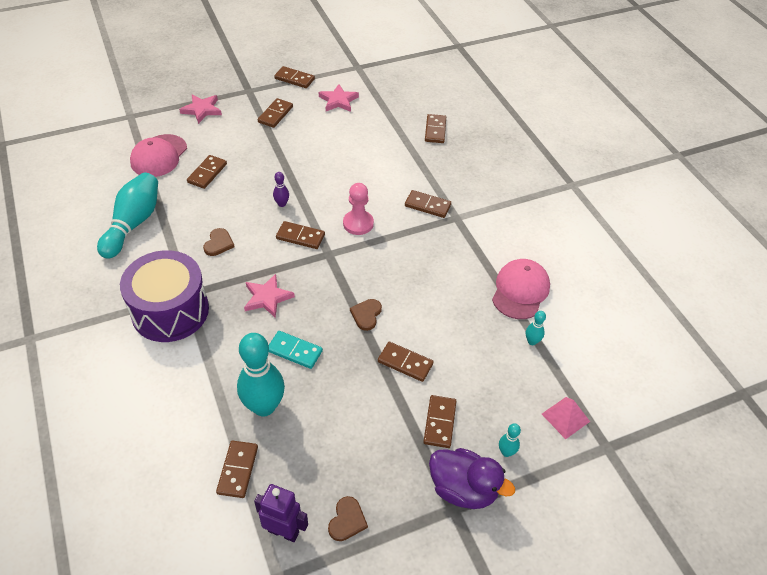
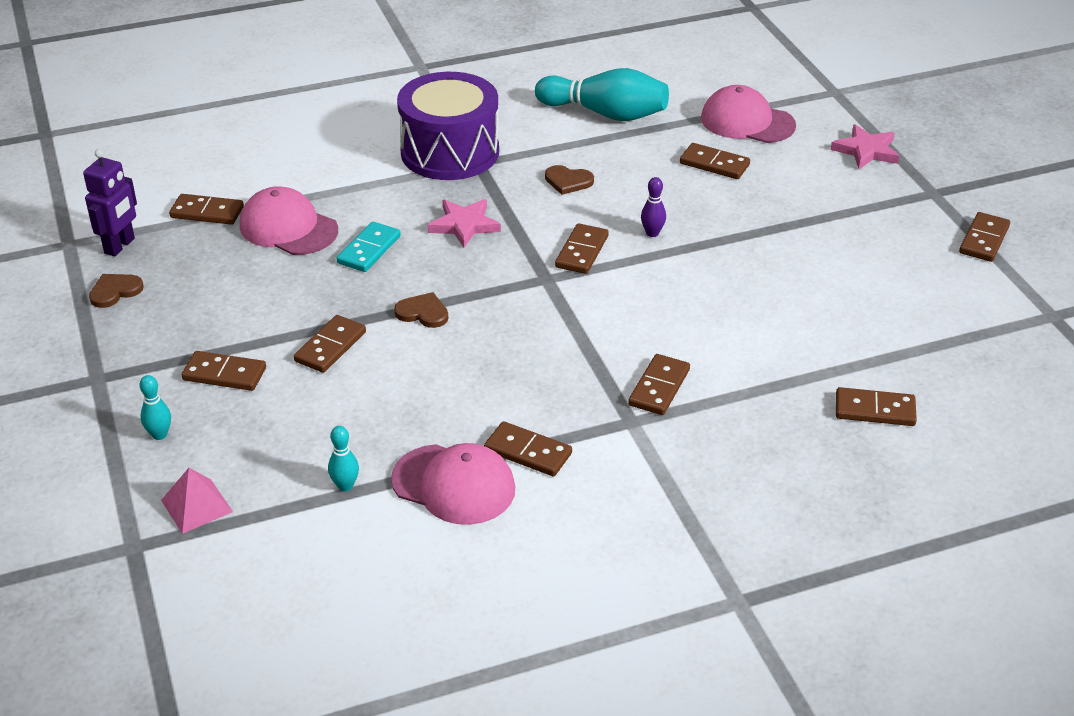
camera: 95 degrees right, 10 degrees down
(264, 406) = (288, 228): turquoise bowling pin -> pink cap
(275, 114) = (873, 221): brown domino -> brown domino (528, 452)
(338, 101) = (933, 290): pink star -> none
(347, 520) = (115, 291): brown heart -> brown heart turned 120 degrees clockwise
(358, 223) = (612, 308): pink pawn -> none
(463, 489) = (120, 389): purple duck -> none

